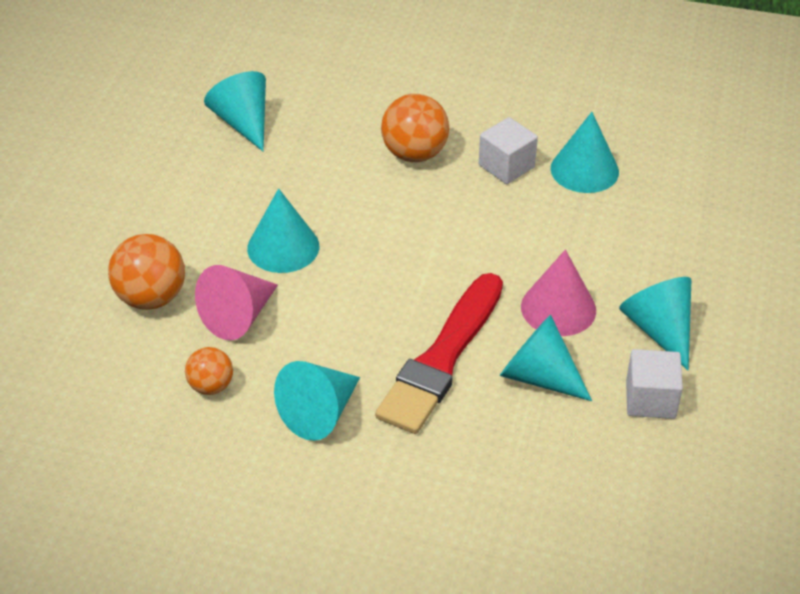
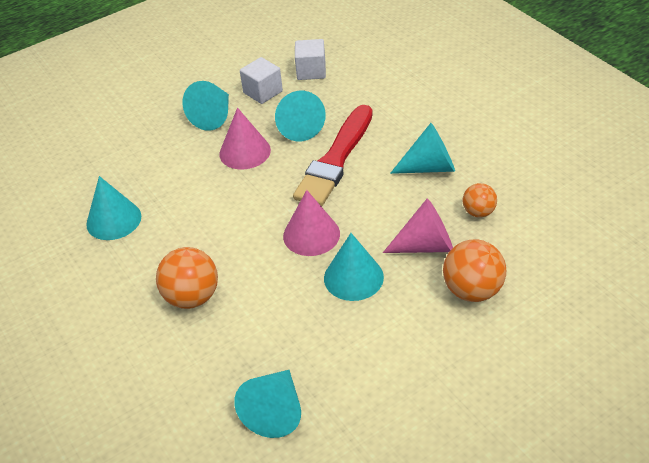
camera: 135 degrees left, 0 degrees up
(370, 262) = (311, 234): none -> pink cone
(442, 358) = (335, 159): red brush -> red brush turned 135 degrees clockwise
(506, 166) = (151, 251): white cube -> white cube (311, 71)

